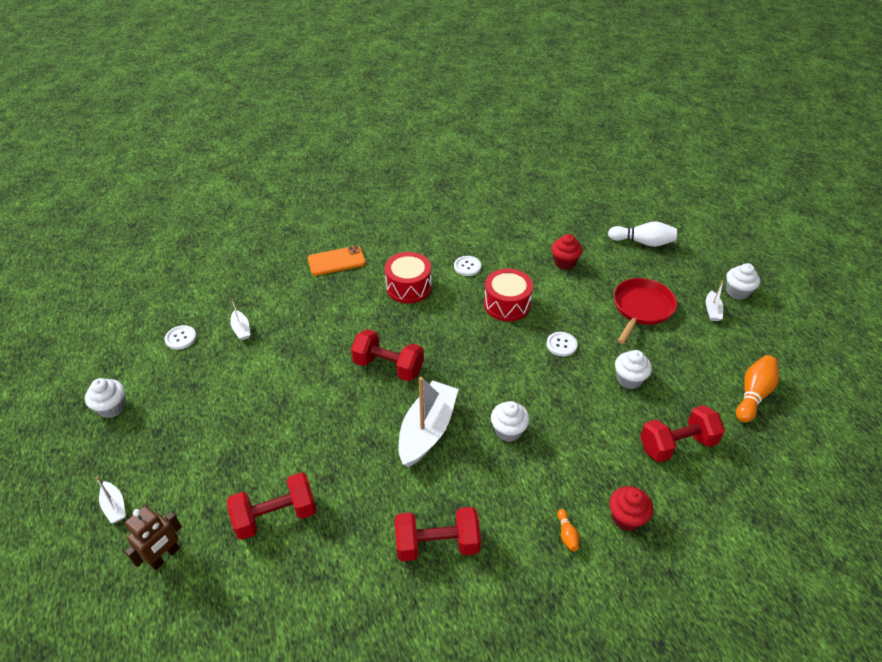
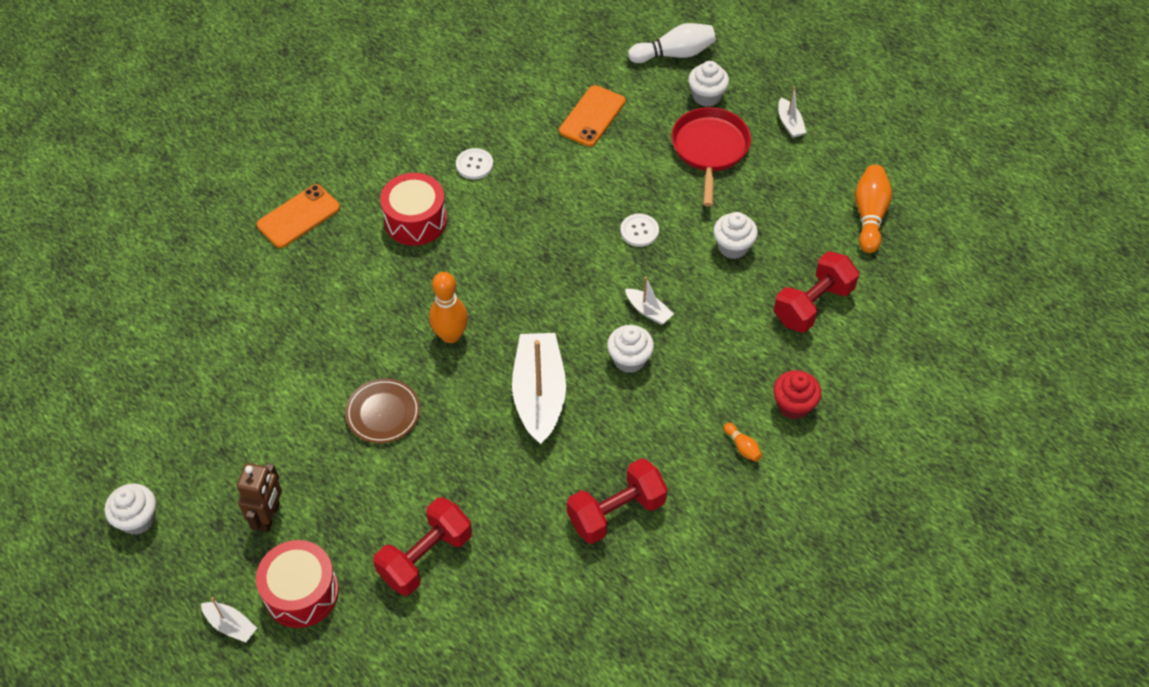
camera: 25 degrees left, 10 degrees up
(165, 556) = (329, 649): brown robot -> brown robot (269, 517)
(181, 338) = (161, 399): white button -> none
(241, 329) = (233, 357): white boat -> white boat (648, 311)
(311, 401) = (383, 413): none -> brown plate
(388, 366) = (450, 335): red dumbbell -> orange bowling pin
(507, 304) = (550, 200): red drum -> red drum (301, 592)
(564, 262) = (592, 116): red cupcake -> orange phone
(737, 292) = (808, 88): white cupcake -> white cupcake (706, 96)

